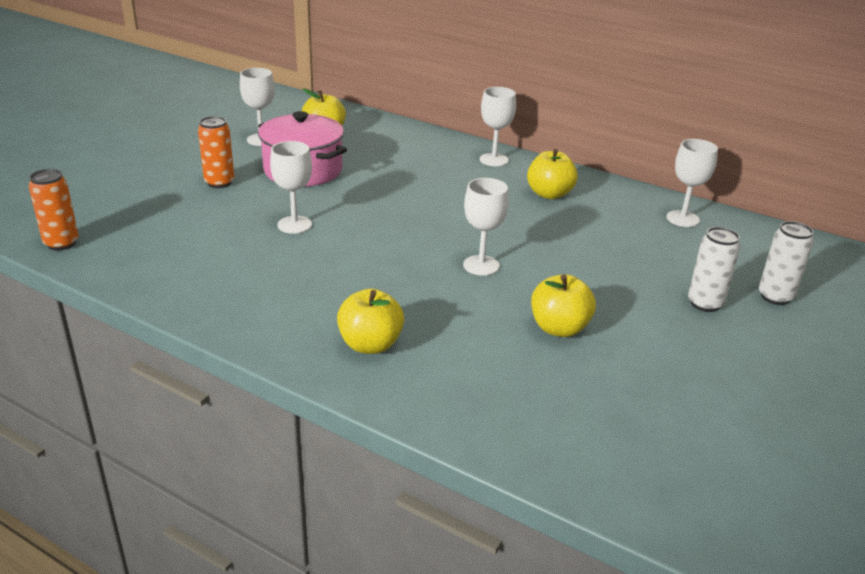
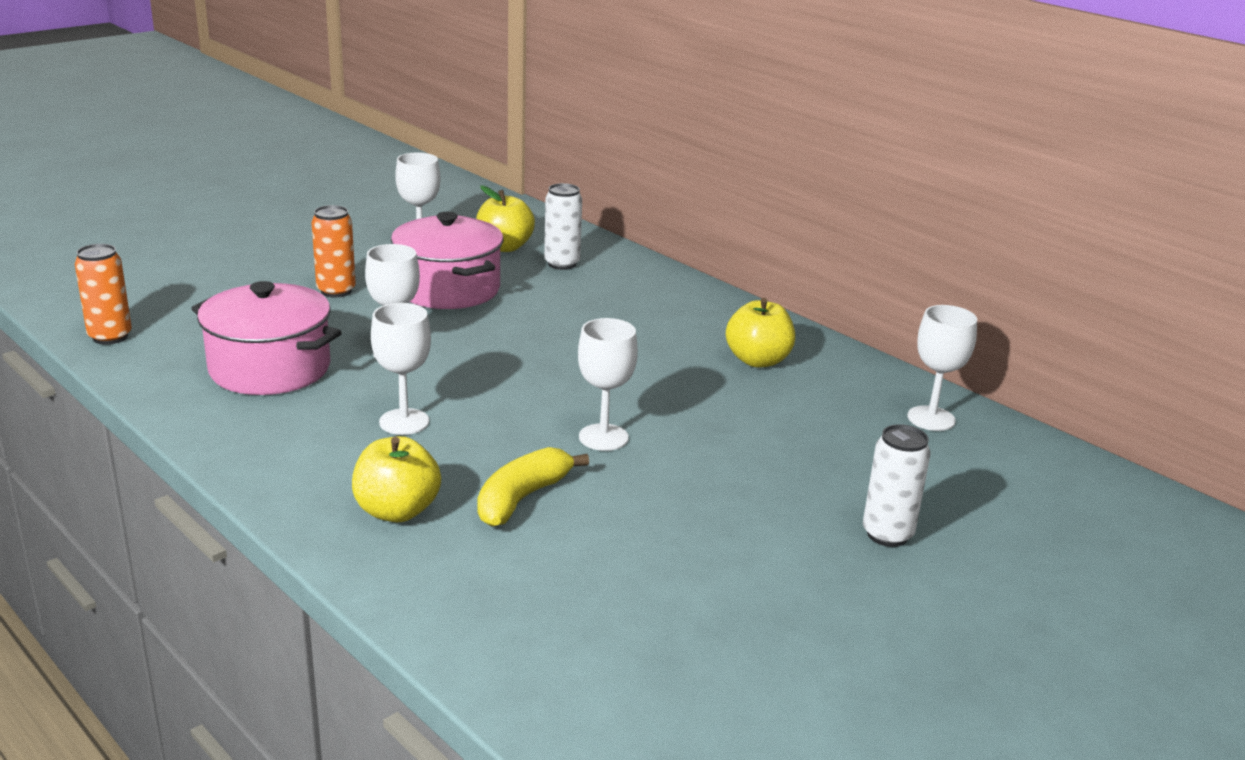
camera: 15 degrees right, 5 degrees down
(206, 250) = (270, 369): none -> pink pot
(453, 320) = (522, 498): none -> yellow banana
(494, 160) = (709, 307): white goblet -> white goblet (404, 422)
(559, 328) = (657, 532): yellow apple -> none
(775, 297) = (1000, 542): white can -> white can (562, 264)

